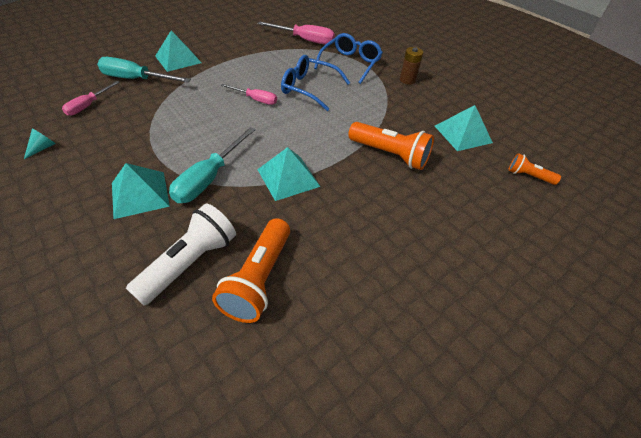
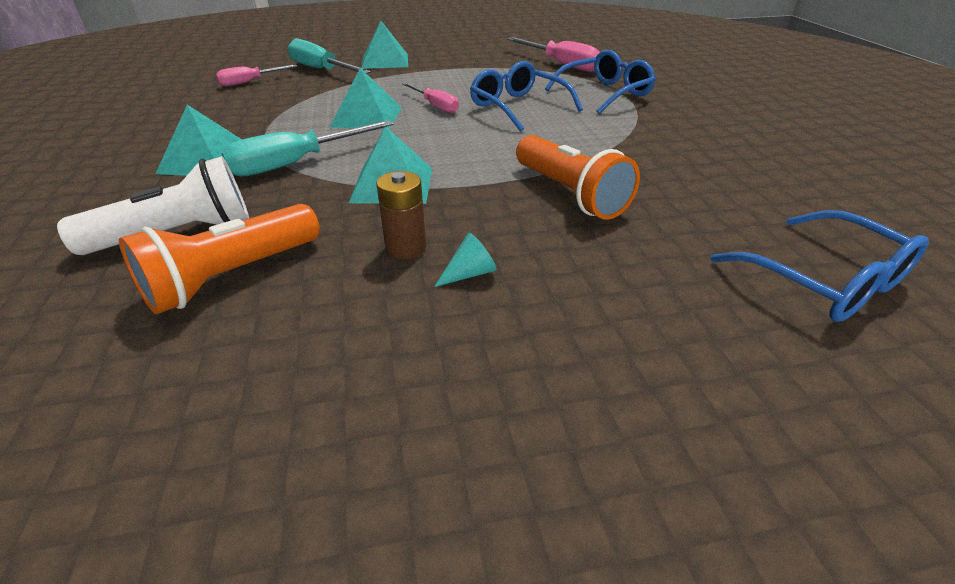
camera: 30 degrees right, 10 degrees down
(43, 148) = (168, 105): turquoise cone -> turquoise cone (469, 273)
(407, 80) = (682, 121): brown battery -> brown battery (406, 248)
(463, 134) = (728, 197): turquoise pyramid -> turquoise pyramid (367, 117)
(528, 176) = (824, 281): orange flashlight -> blue glasses

